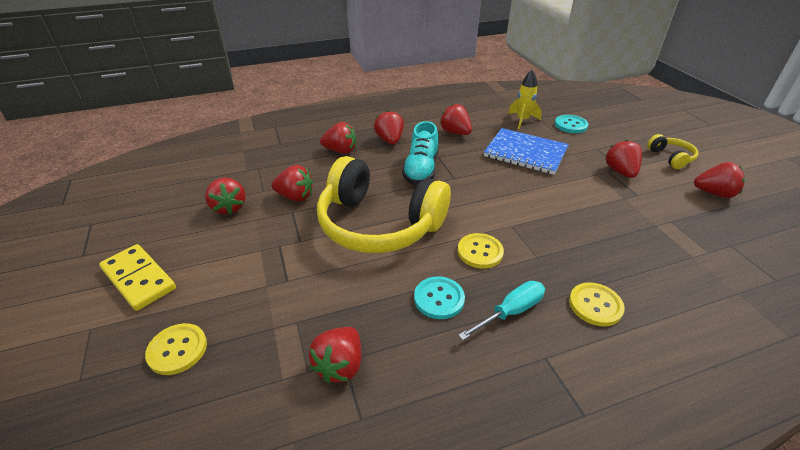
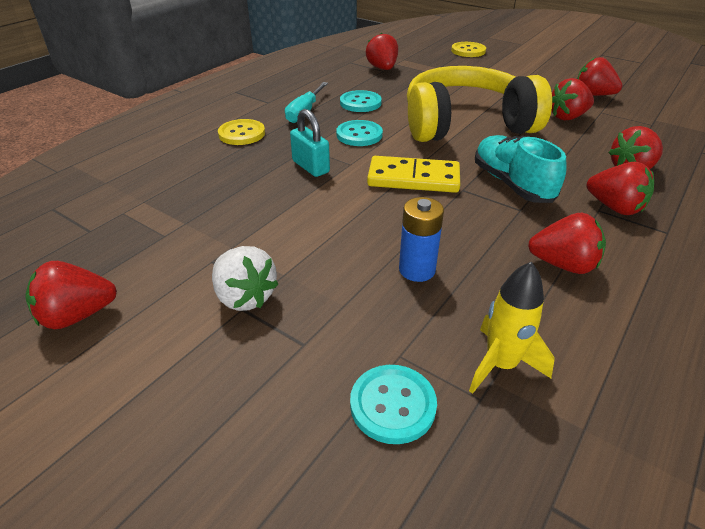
camera: 145 degrees right, 0 degrees up
(139, 279) = (547, 58): yellow domino -> yellow domino (413, 178)
(480, 252) = (359, 135): yellow button -> turquoise button
(525, 153) = (417, 270): blue notebook -> blue battery
(545, 235) = (310, 167): none -> turquoise padlock
(620, 172) = (245, 297): red strawberry -> white strawberry
(671, 157) = (142, 388): yellow headphones -> none

